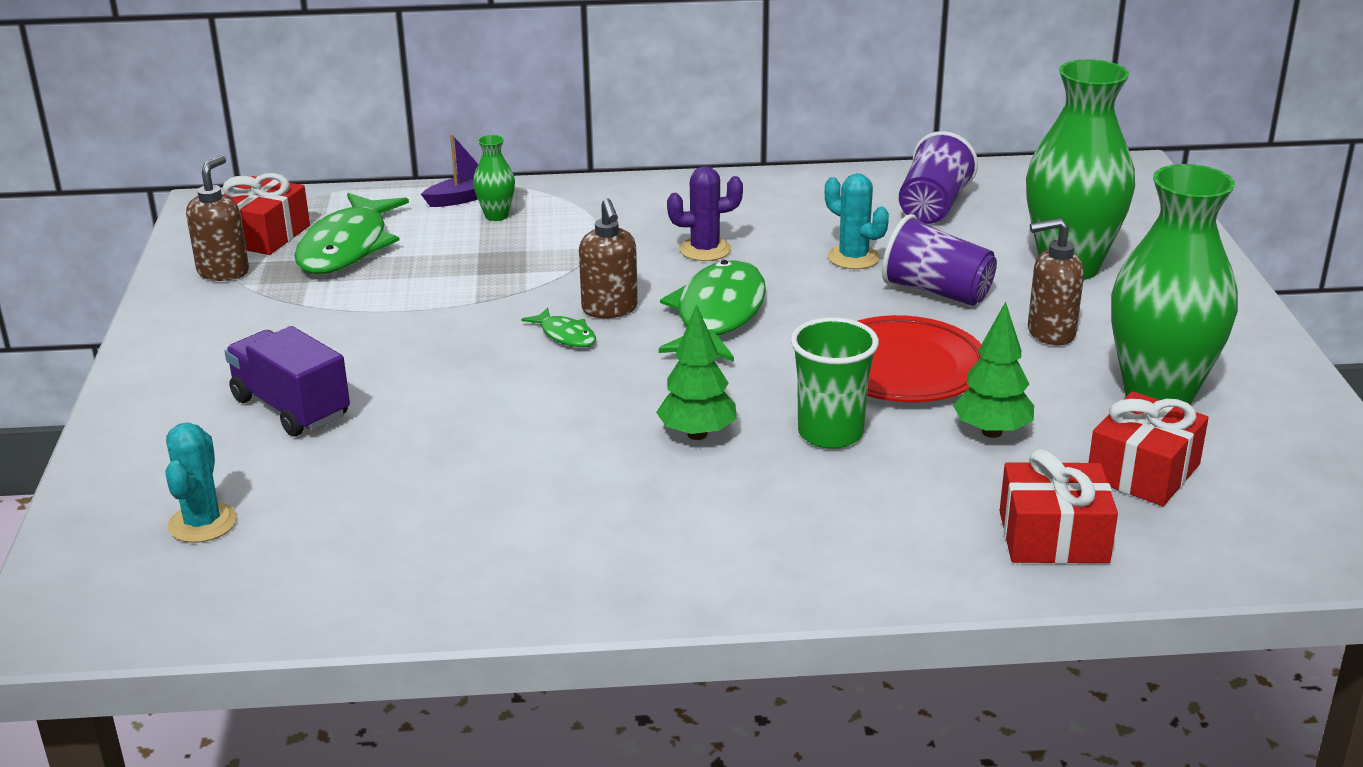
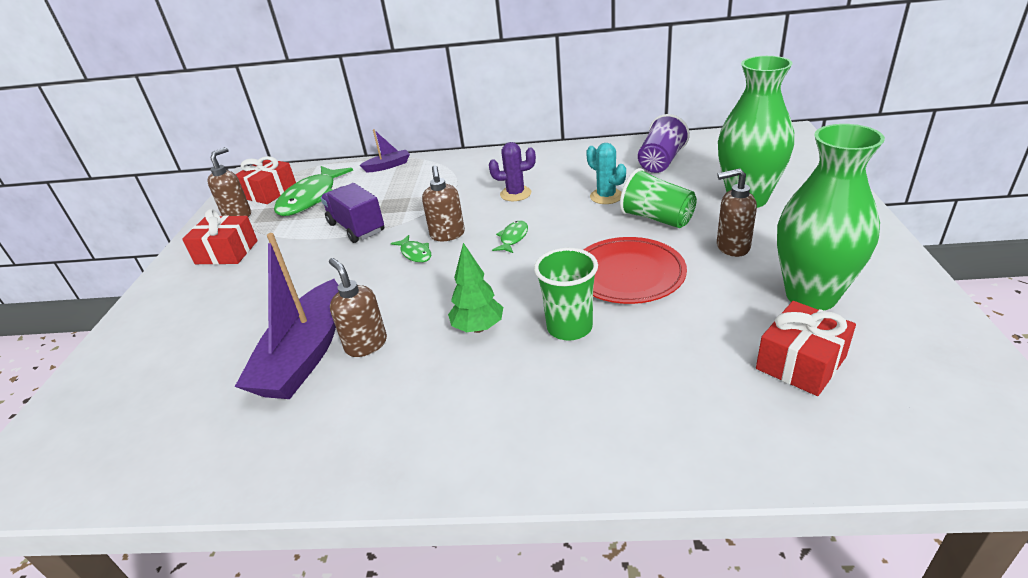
camera: 10 degrees right, 5 degrees up
(202, 523) = (137, 398): turquoise cactus -> none
(291, 408) = (232, 307): purple truck -> purple truck (356, 227)
(444, 469) = (305, 355): none -> purple boat
(496, 216) = (401, 176): green vase -> none
(533, 455) = (366, 344): none -> brown soap dispenser
(718, 315) = (513, 238): green fish -> green fish, size x0.47
(936, 292) = (657, 218): purple cup -> green cup
(992, 432) = (685, 327): green tree -> none
(1053, 537) = (727, 424): red gift -> red gift (227, 252)

